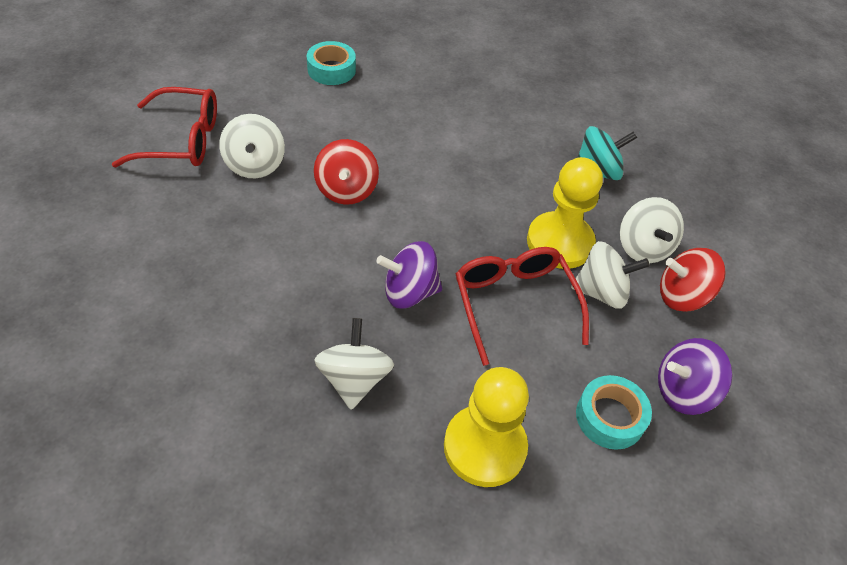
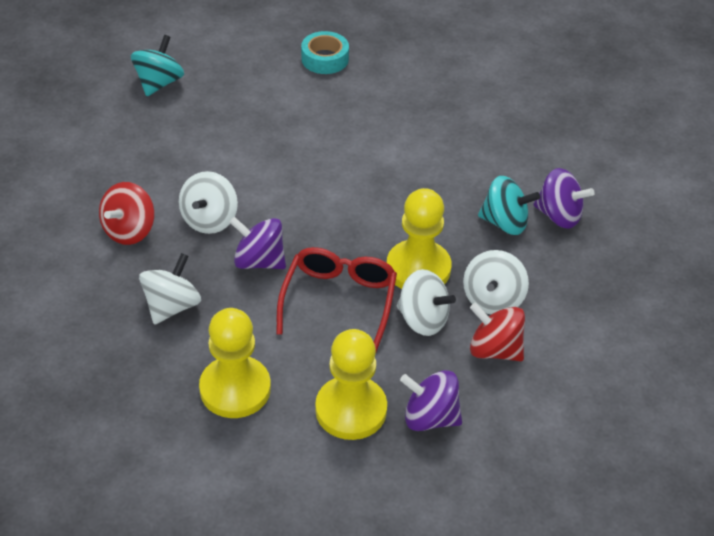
camera: 30 degrees right, 5 degrees down
(181, 140) = (159, 83): red glasses -> turquoise spinning top
(255, 165) = (204, 121): white spinning top -> white spinning top (209, 220)
(347, 190) = (265, 165): red spinning top -> red spinning top (129, 230)
(610, 417) = (351, 410): turquoise tape -> yellow pawn
(633, 149) = (559, 215): none -> purple spinning top

